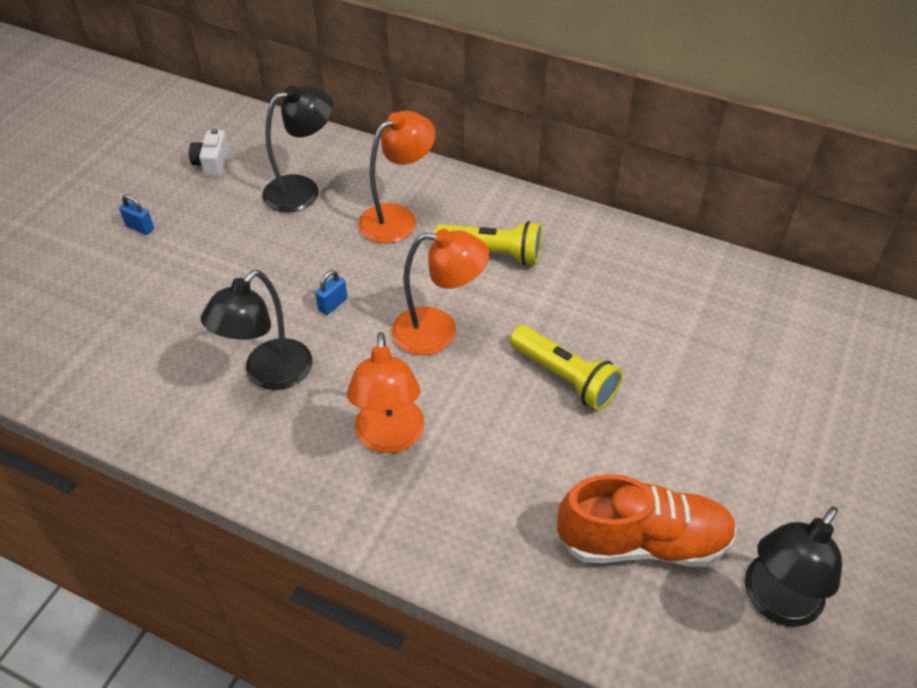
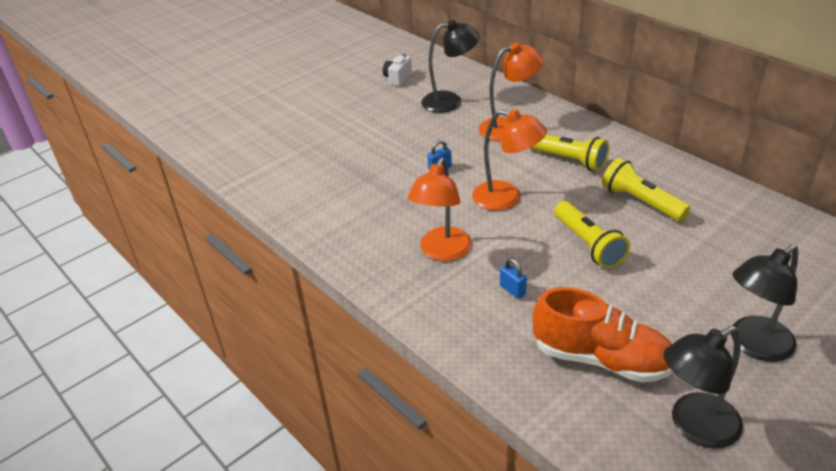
camera: 25 degrees right, 10 degrees down
(140, 228) = (336, 105): blue padlock -> blue padlock (512, 290)
(269, 374) = (379, 199): black lamp -> black lamp (753, 345)
(601, 298) = (641, 202): none -> yellow flashlight

